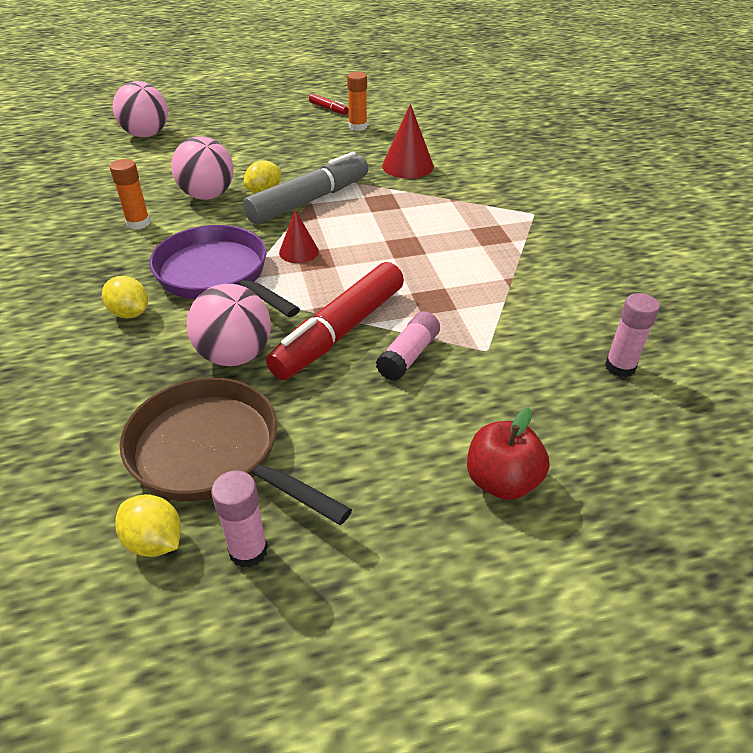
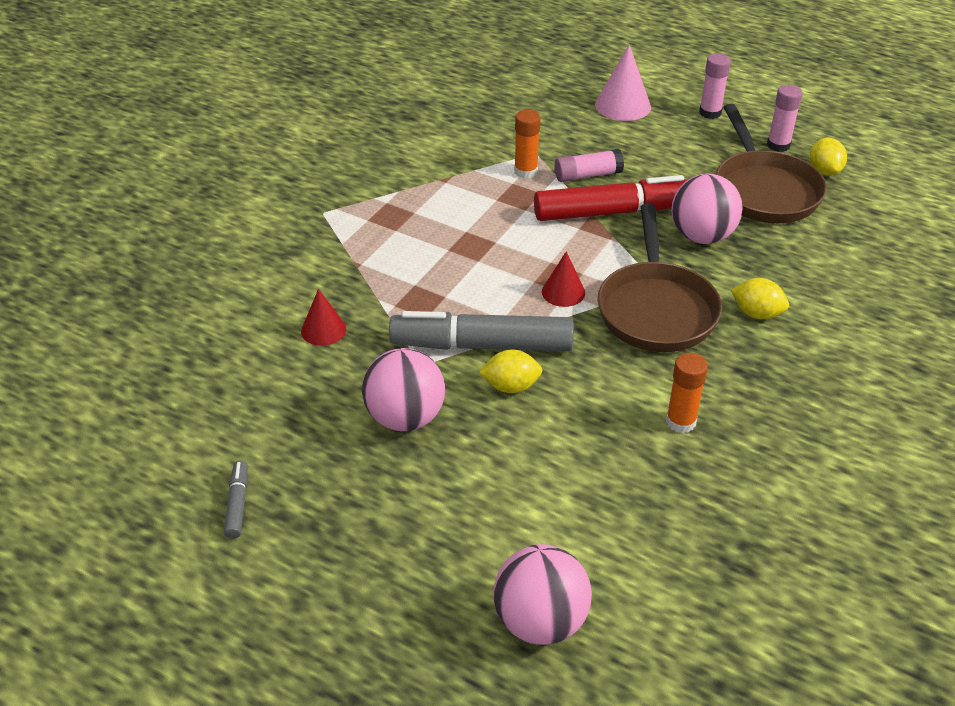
camera: 135 degrees left, 0 degrees up
(130, 313) = (757, 313): yellow lemon -> yellow lemon turned 60 degrees counterclockwise
(208, 195) = (574, 420): pink ball -> pink ball (405, 418)
(217, 275) = (656, 309): purple pan -> brown pan
(328, 109) = (237, 504): red marker -> grey marker
(357, 127) = (266, 434): orange glue stick -> orange glue stick (526, 171)
(407, 166) = (323, 330): red cone -> red cone, size x0.64
(502, 481) = (623, 105): red apple -> pink cone
(620, 367) = (477, 107): pink glue stick -> pink glue stick (710, 113)

